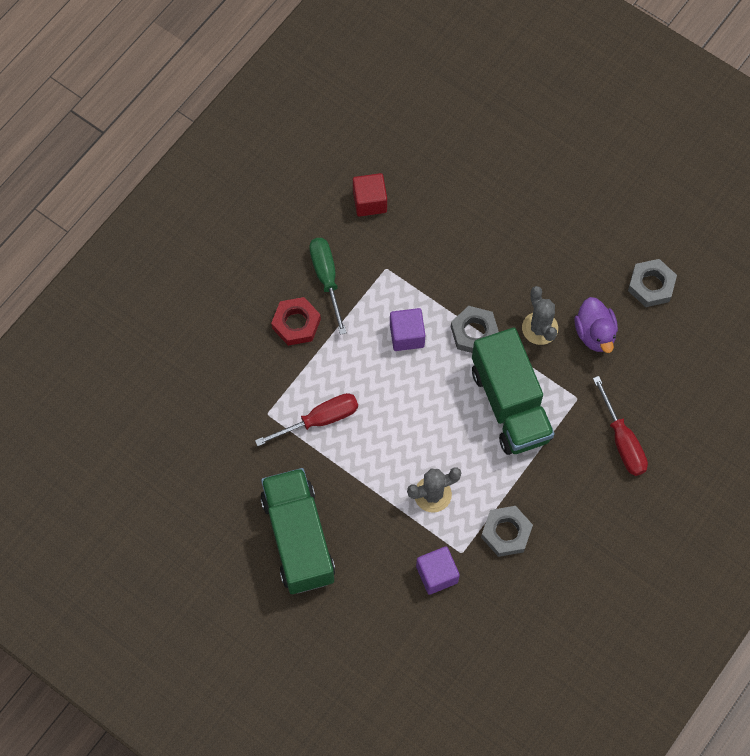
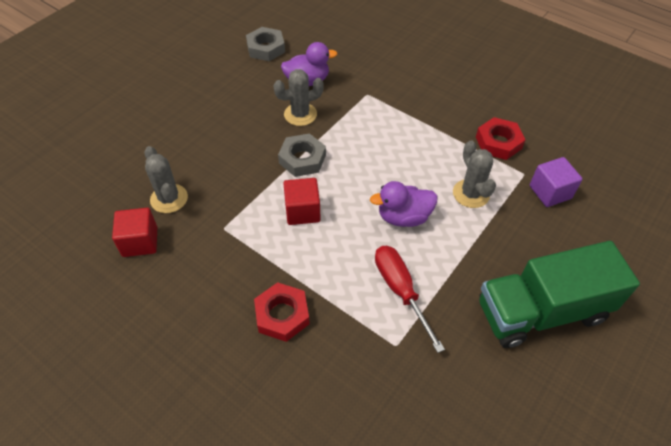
camera: 90 degrees left, 15 degrees down
(326, 278) = (228, 284): green screwdriver -> none
(401, 427) = (403, 217): none -> purple duck
(407, 335) = (302, 211): purple cube -> red cube
(419, 217) = (169, 199): none -> grey cactus
(506, 533) = (498, 142): grey nut -> red nut
(510, 404) = (375, 136): green truck -> none
(622, 441) = (404, 70): red screwdriver -> none

